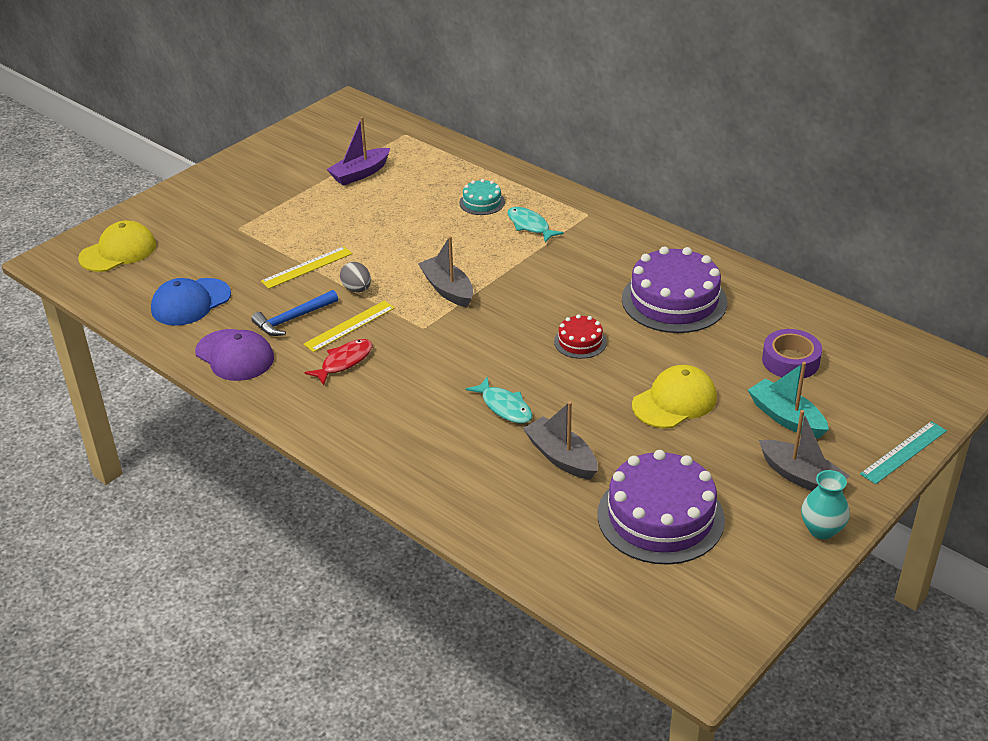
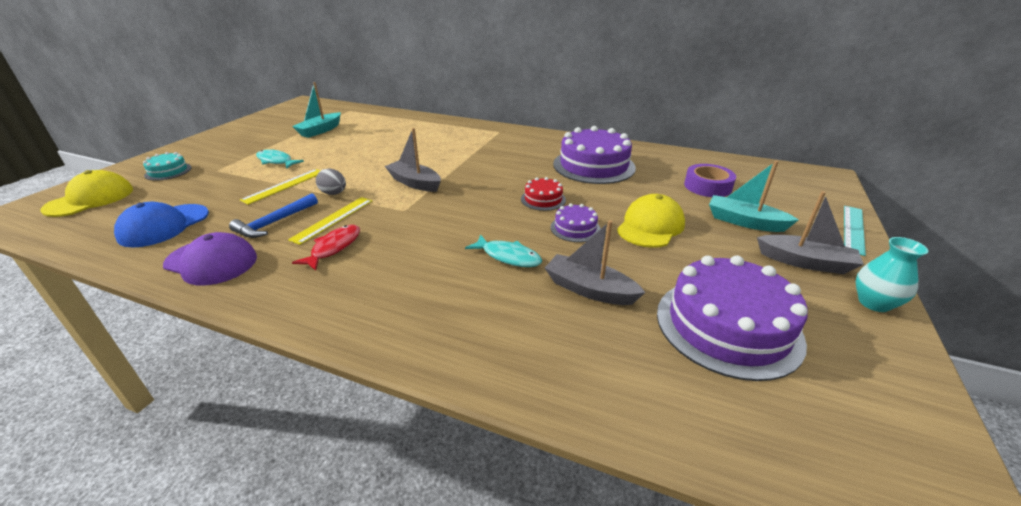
camera: 20 degrees left, 5 degrees down
(360, 173) = (320, 130): purple boat -> turquoise boat
(482, 202) = (419, 134): turquoise cake -> turquoise cake (168, 171)
(530, 226) = (461, 141): turquoise fish -> turquoise fish (276, 161)
(591, 387) = (575, 228): none -> purple cake

